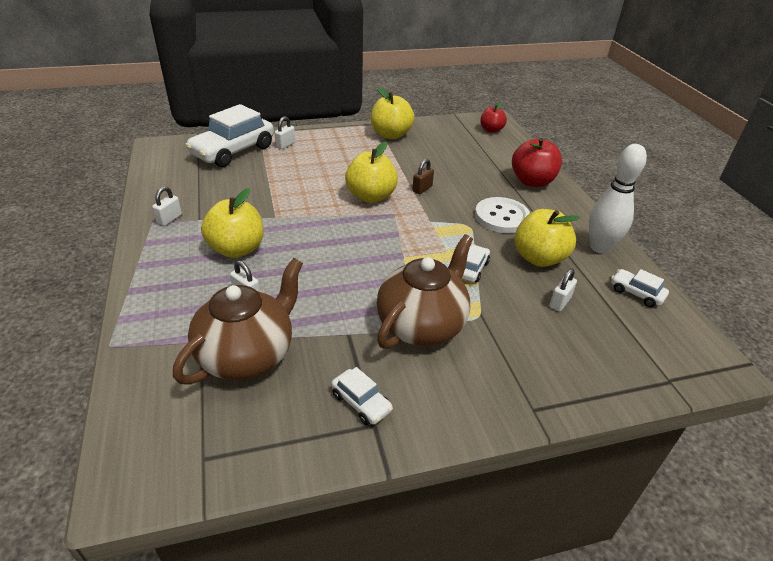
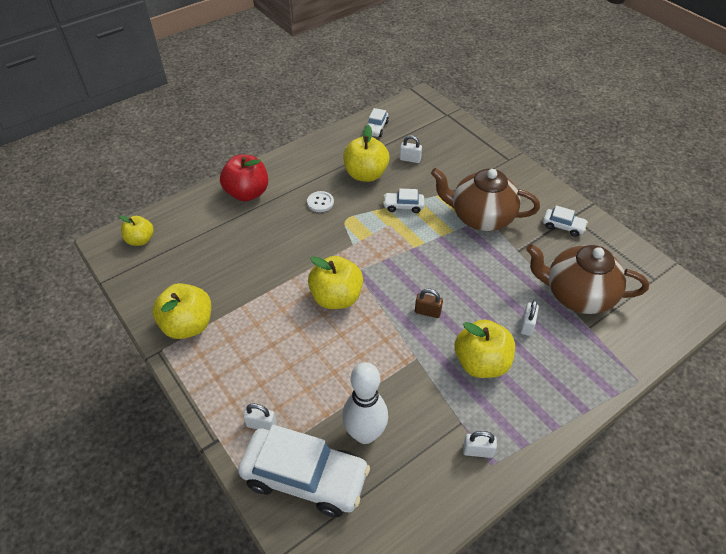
camera: 110 degrees left, 10 degrees up
(361, 402) = (563, 226): white car -> white car turned 90 degrees clockwise
(422, 189) = (301, 264): brown padlock -> brown padlock (427, 312)
(491, 130) = (140, 240): red apple -> yellow apple
(501, 217) = (320, 202): white button -> white button, size x0.55
(600, 247) = (332, 146): white bowling pin -> white bowling pin (365, 434)

